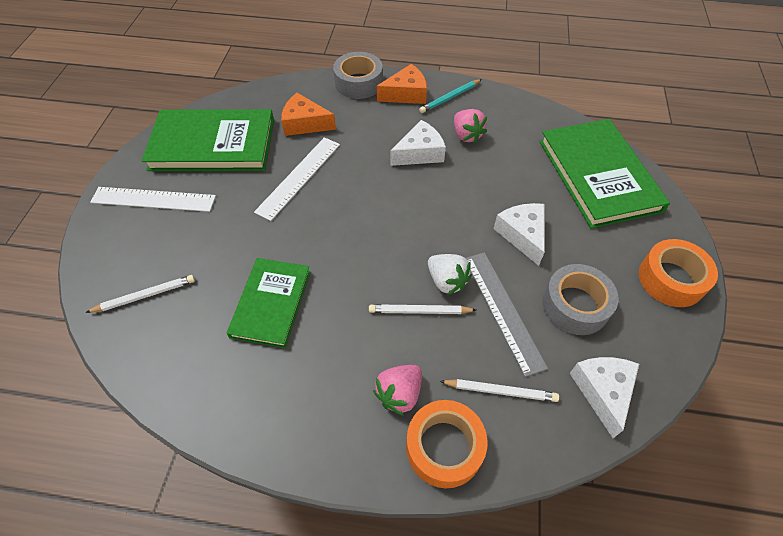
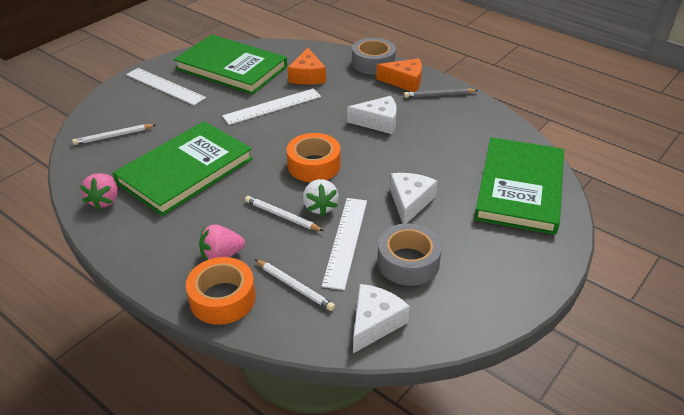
camera: 30 degrees right, 15 degrees down
(145, 296) = (113, 136): white pencil -> white pencil turned 150 degrees clockwise
(271, 303) = (185, 171): green book -> green book, size x1.60
(305, 123) = (307, 76): orange cheese -> orange cheese turned 135 degrees counterclockwise
(449, 98) = (439, 95): turquoise pencil -> grey pencil
(466, 135) = (428, 123): pink strawberry -> pink strawberry (104, 200)
(503, 310) = (346, 241): grey ruler -> white ruler
(671, 279) = (513, 281): orange tape -> orange tape (314, 165)

